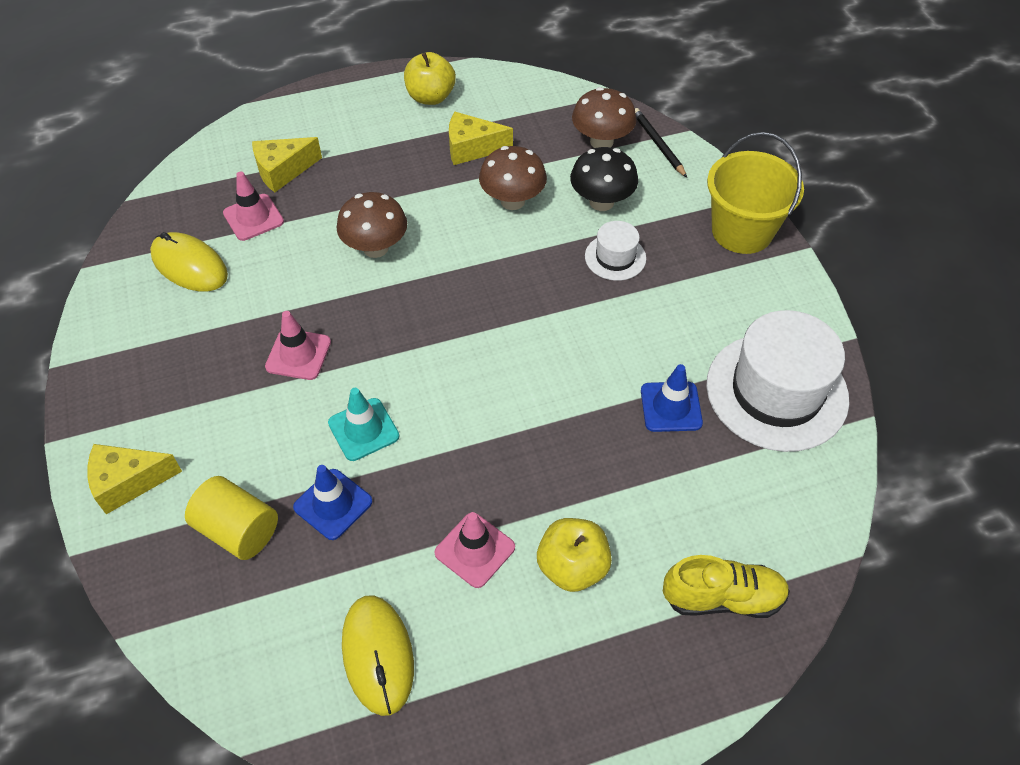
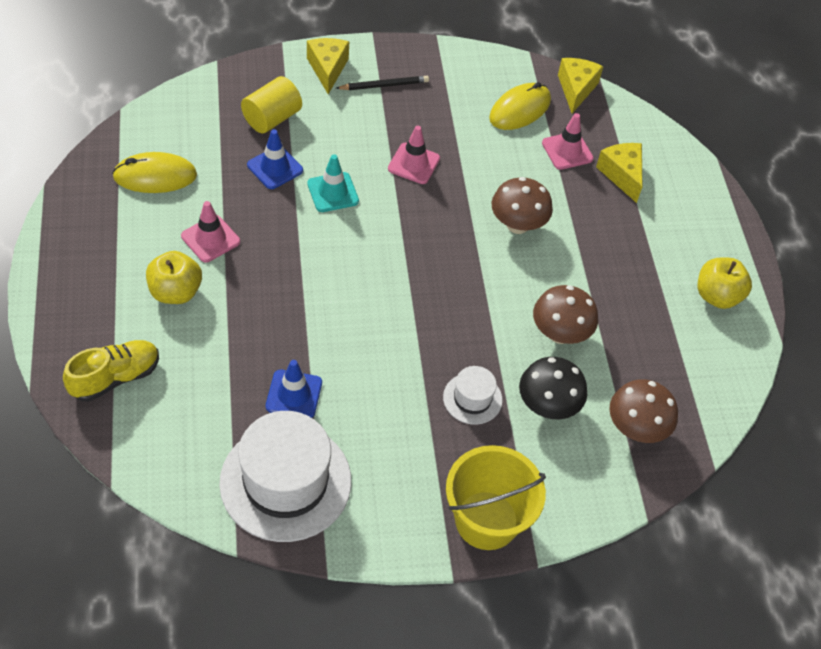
camera: 95 degrees right, 0 degrees up
(472, 148) = (637, 316): yellow cheese -> yellow cheese (576, 89)
(658, 144) = (626, 481): black pencil -> black pencil (384, 85)
(722, 598) = (115, 378): yellow shoe -> yellow shoe turned 135 degrees counterclockwise

